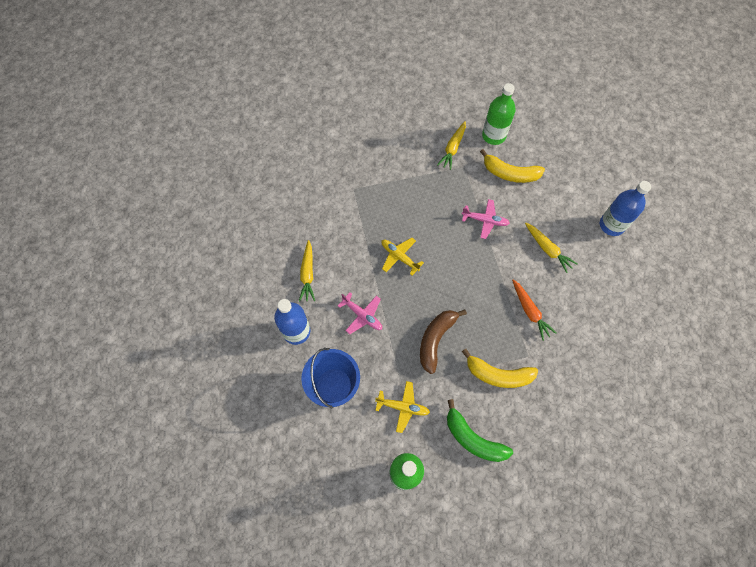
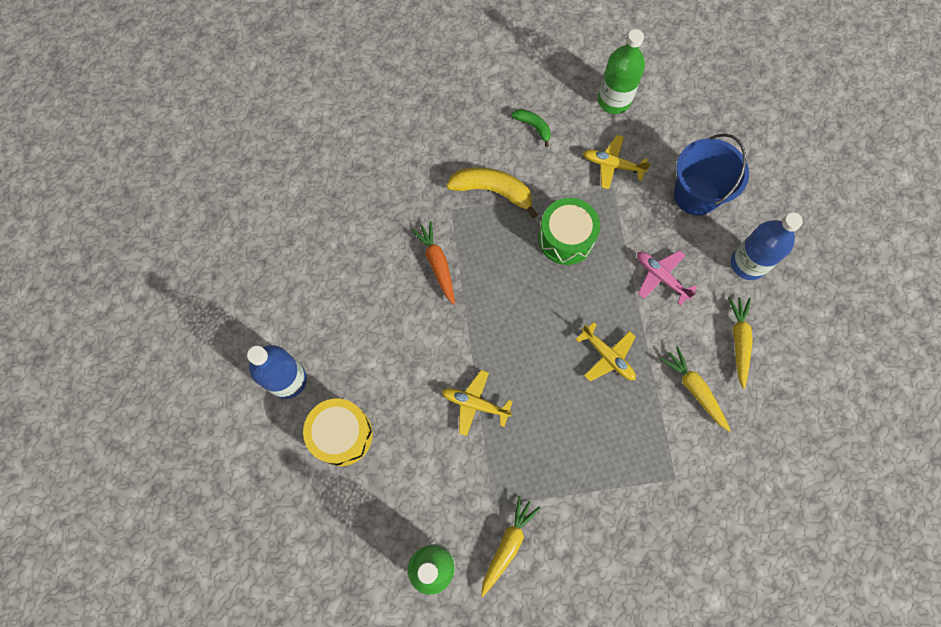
camera: 175 degrees left, 5 degrees up
(435, 340) = (566, 238): brown banana -> green drum
(473, 438) = (533, 127): green banana -> green banana, size x0.56
(485, 221) = (475, 404): pink plane -> yellow plane
(510, 173) = (421, 485): yellow banana -> none
(547, 249) = (392, 350): yellow carrot -> yellow carrot (694, 389)
(566, 196) = (342, 435): none -> yellow drum

